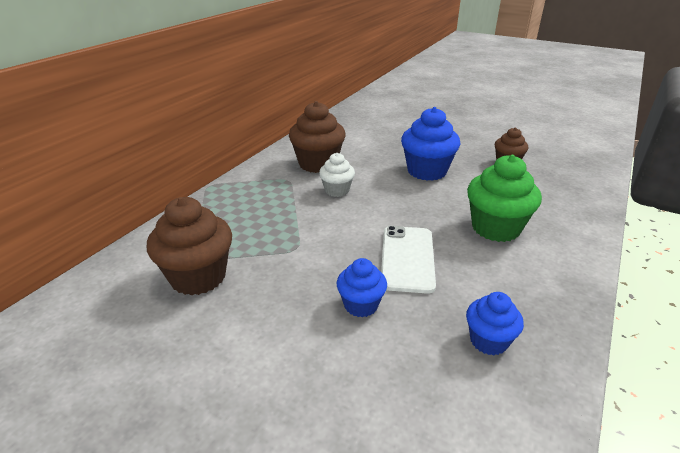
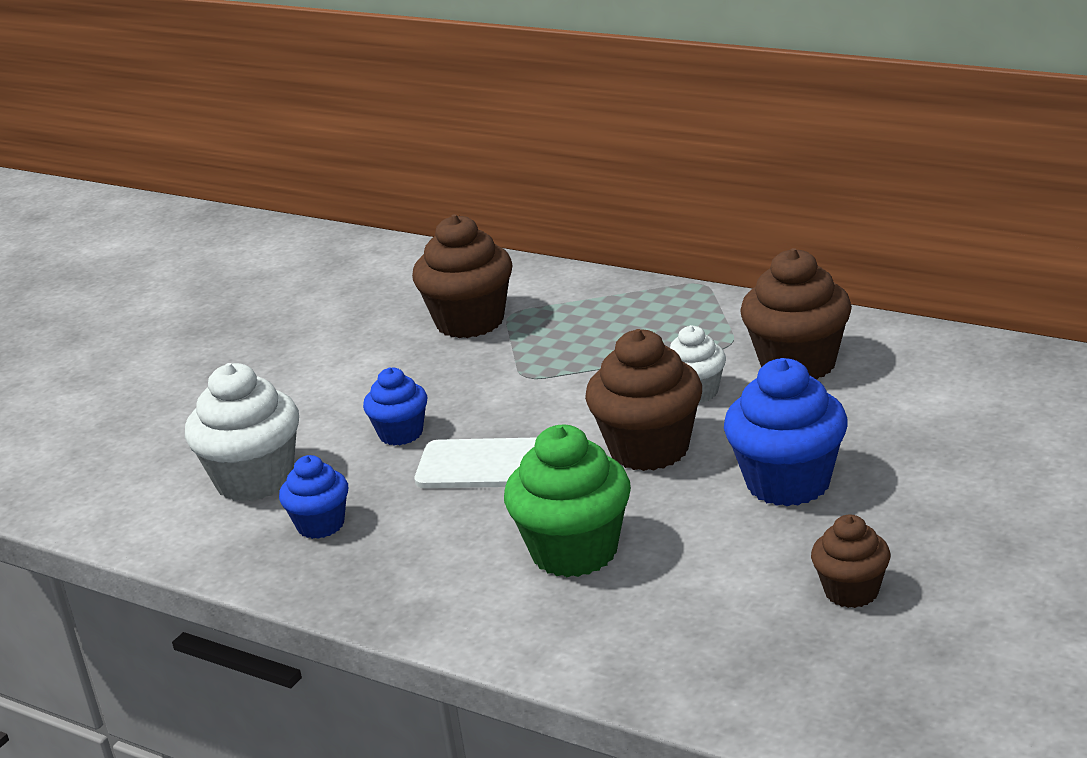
camera: 95 degrees right, 5 degrees down
(394, 205) = (649, 449): none -> brown cupcake
(425, 396) = (254, 480): none -> white cupcake

